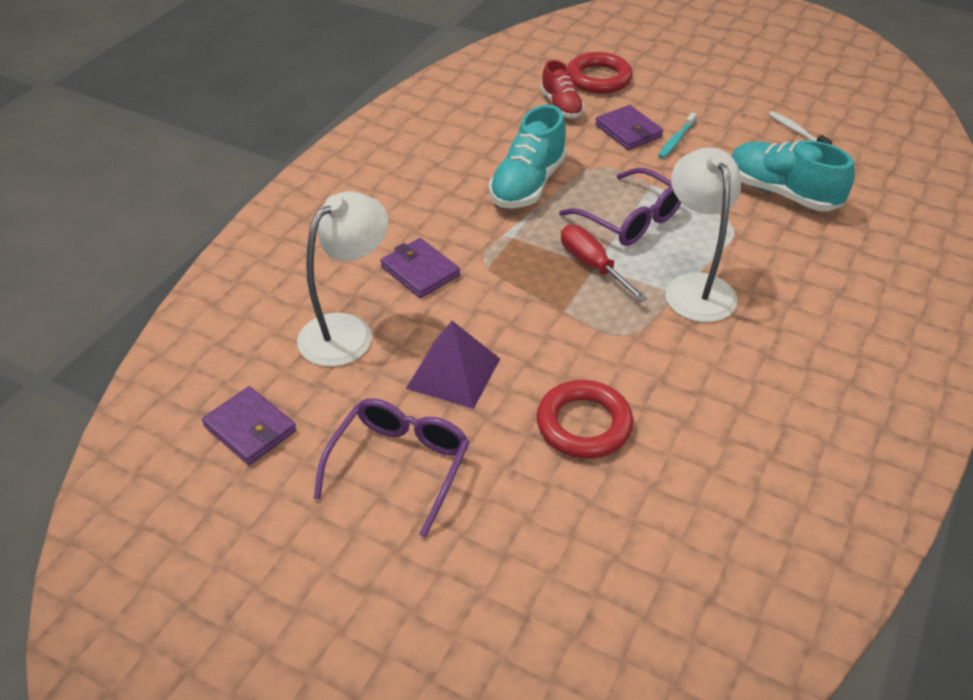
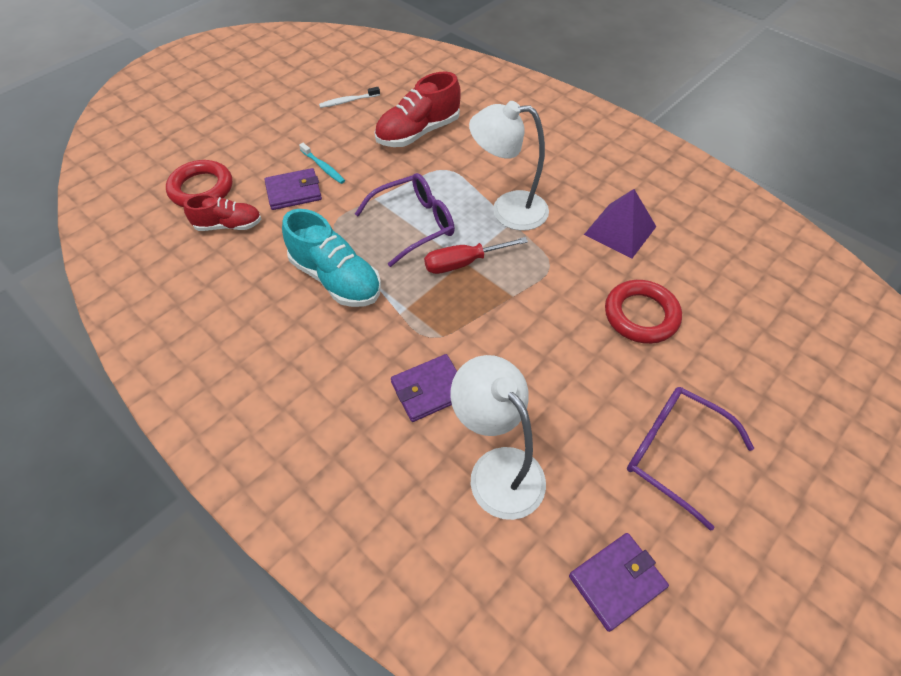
camera: 75 degrees left, 10 degrees up
(453, 373) = (571, 390): purple pyramid -> purple pyramid (620, 230)
(782, 193) = (418, 132): turquoise shoe -> red shoe

